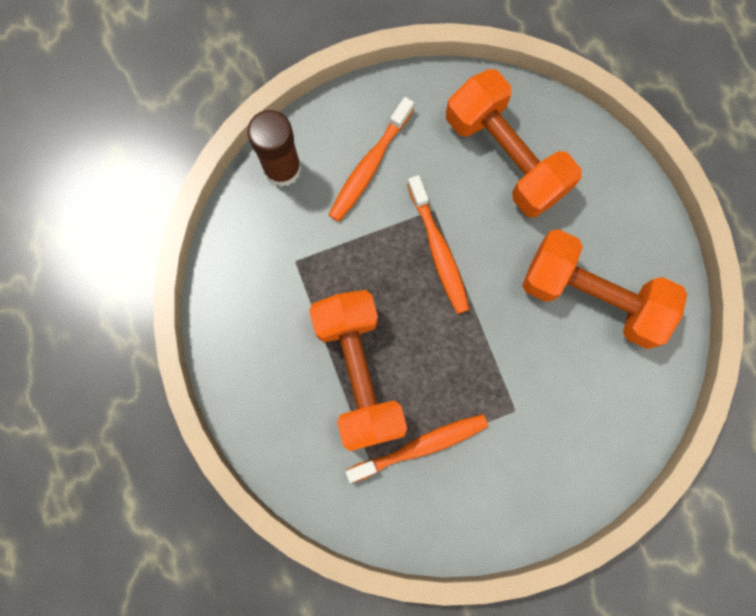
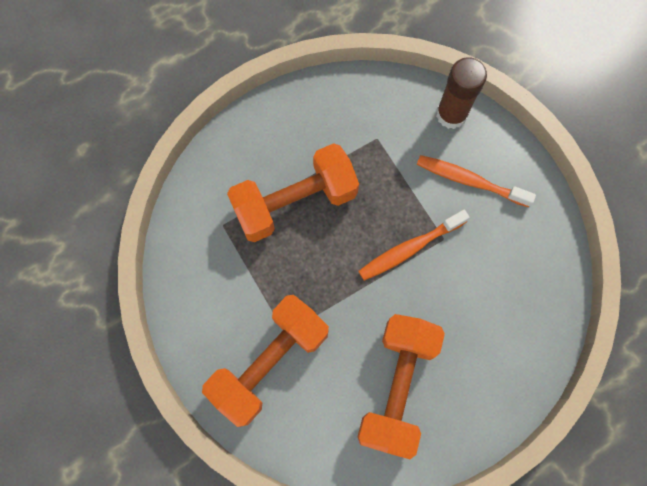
camera: 80 degrees right, 5 degrees down
(421, 446) = (244, 260): orange toothbrush -> none
(506, 156) = (506, 292): orange dumbbell -> orange dumbbell (269, 362)

